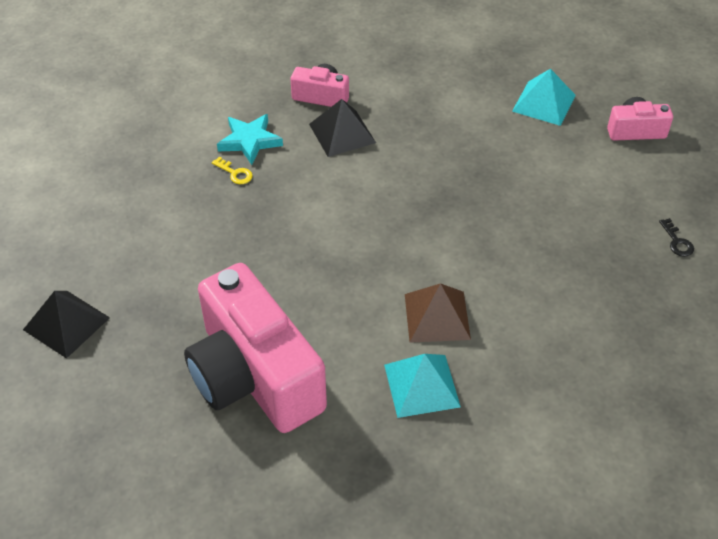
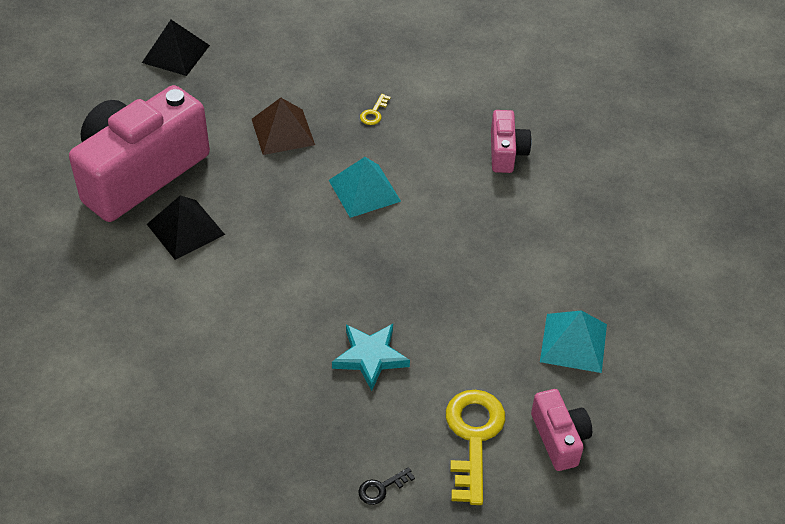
camera: 75 degrees right, 0 degrees up
(249, 141) = (420, 114): turquoise star -> turquoise star (370, 357)
(342, 133) = (456, 177): black pyramid -> black pyramid (185, 229)
(421, 385) = (145, 285): turquoise pyramid -> turquoise pyramid (364, 190)
(437, 316) = (228, 286): brown pyramid -> brown pyramid (283, 131)
(631, 178) = (473, 438): none -> yellow key

